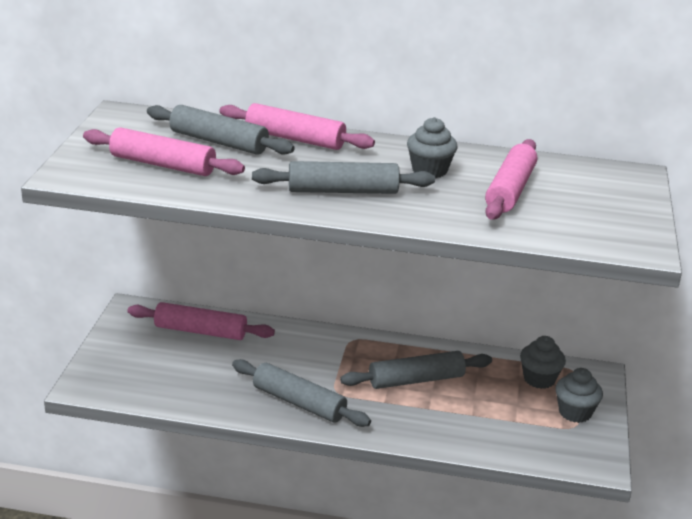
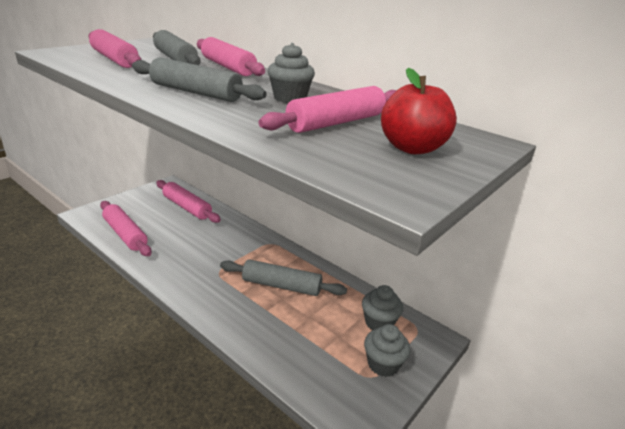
camera: 30 degrees right, 0 degrees up
(174, 391) = (125, 234): none -> pink rolling pin
(299, 403) = (185, 270): grey rolling pin -> none
(596, 200) = (412, 148): none -> red apple

